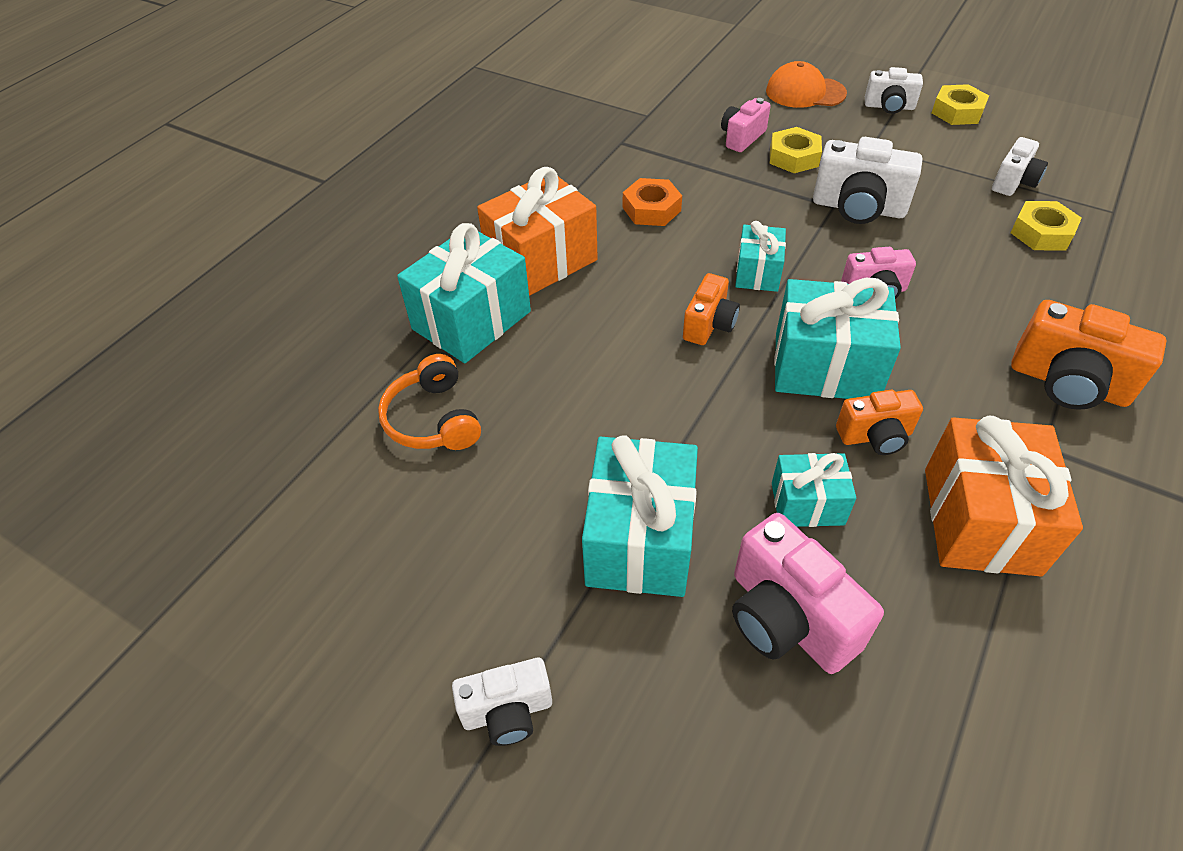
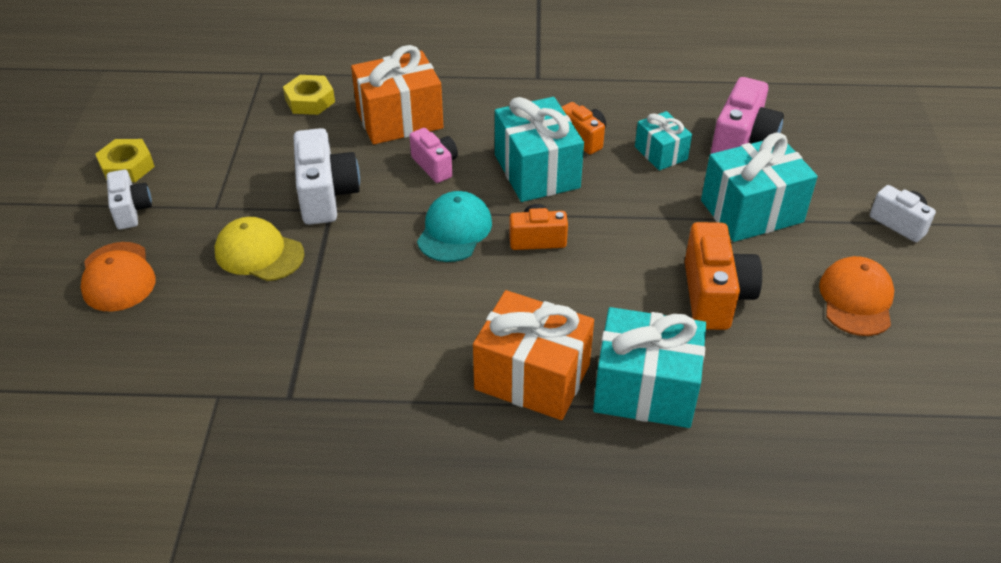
camera: 120 degrees left, 5 degrees down
(433, 554) = (856, 299): none -> orange cap
(434, 419) = (762, 357): orange headphones -> none
(651, 209) = (403, 326): orange nut -> none
(742, 138) = (237, 300): pink camera -> none
(757, 273) = (454, 230): turquoise gift -> turquoise cap
(793, 157) = (259, 253): yellow nut -> yellow cap
(980, 520) = (614, 92): orange gift -> orange gift (399, 119)
(1013, 182) = (242, 121): white camera -> none
(1068, 383) = (474, 75): orange camera -> orange camera (715, 296)

